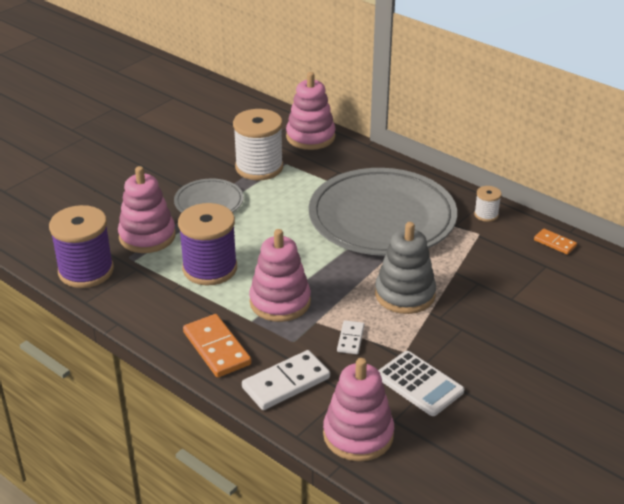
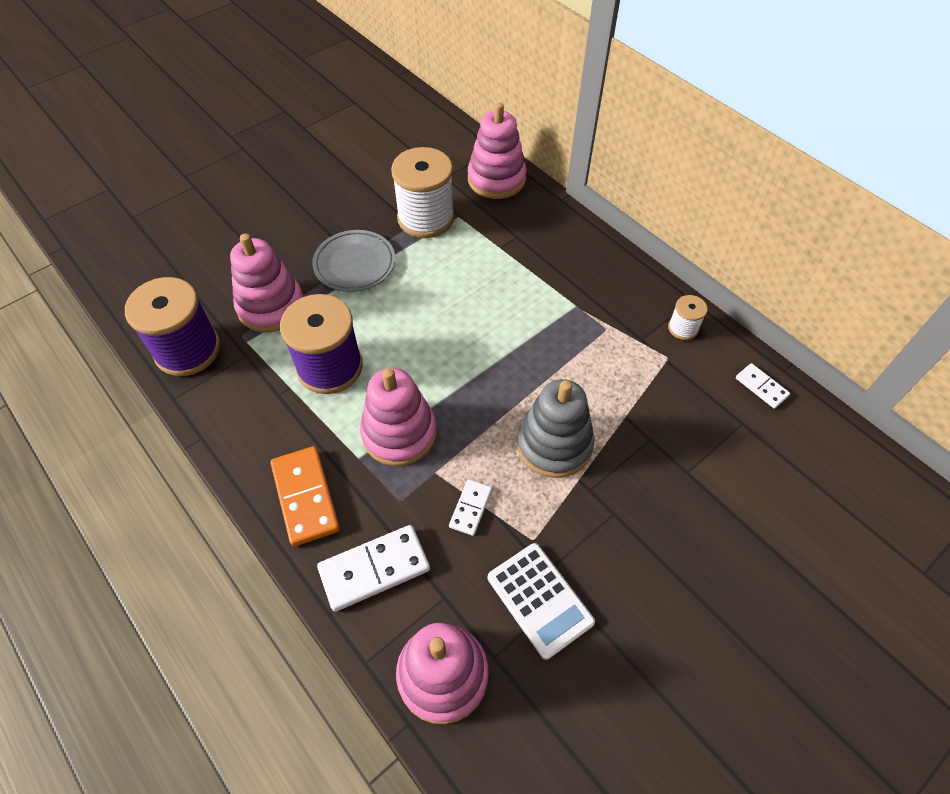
camera: 10 degrees right, 20 degrees up
(382, 218) = (553, 317): grey plate -> none
(554, 243) = (761, 387): orange domino -> white domino

